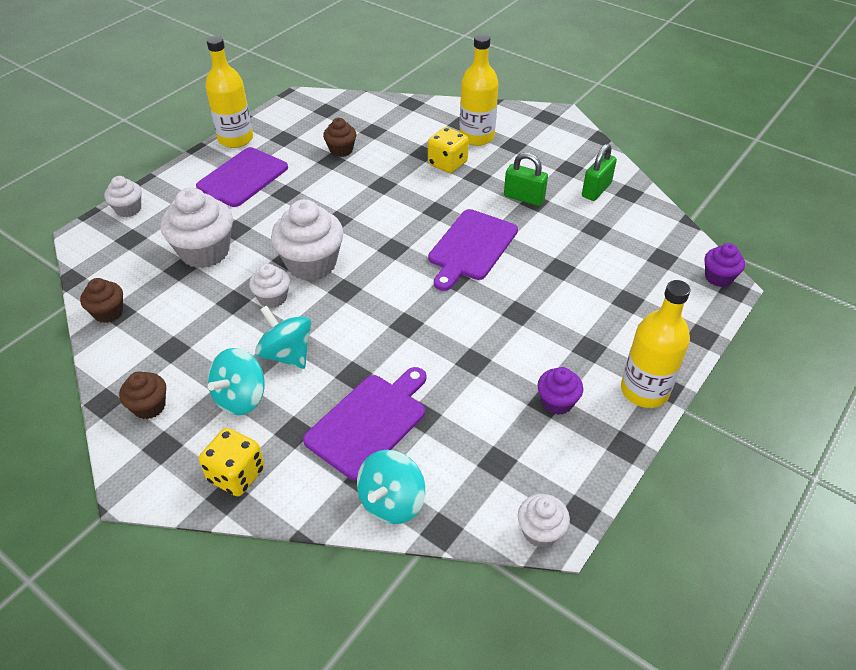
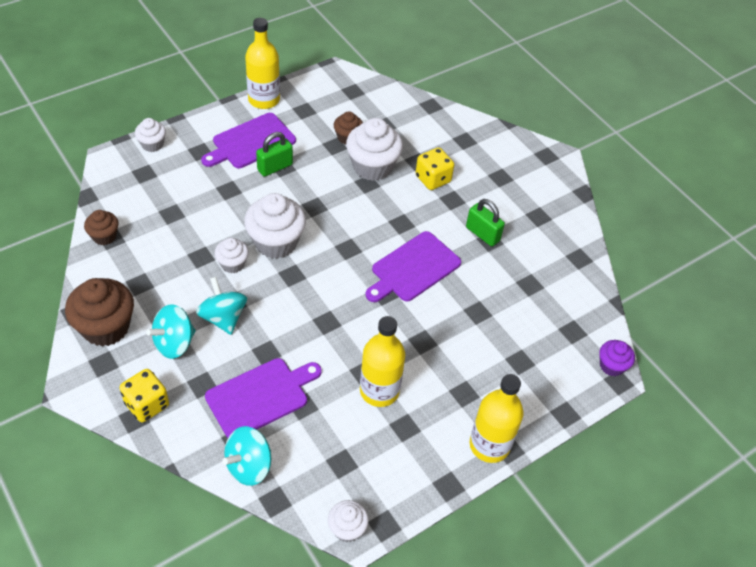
camera: 15 degrees right, 5 degrees up
(149, 406) = (106, 327): brown cupcake -> brown cupcake, size x1.83
(205, 252) = (197, 204): white cupcake -> white cupcake (372, 166)
(476, 137) = (472, 159): yellow bottle -> yellow bottle (379, 390)
(557, 402) = (413, 430): purple cupcake -> none
(596, 190) = (551, 246): green padlock -> green padlock (275, 167)

